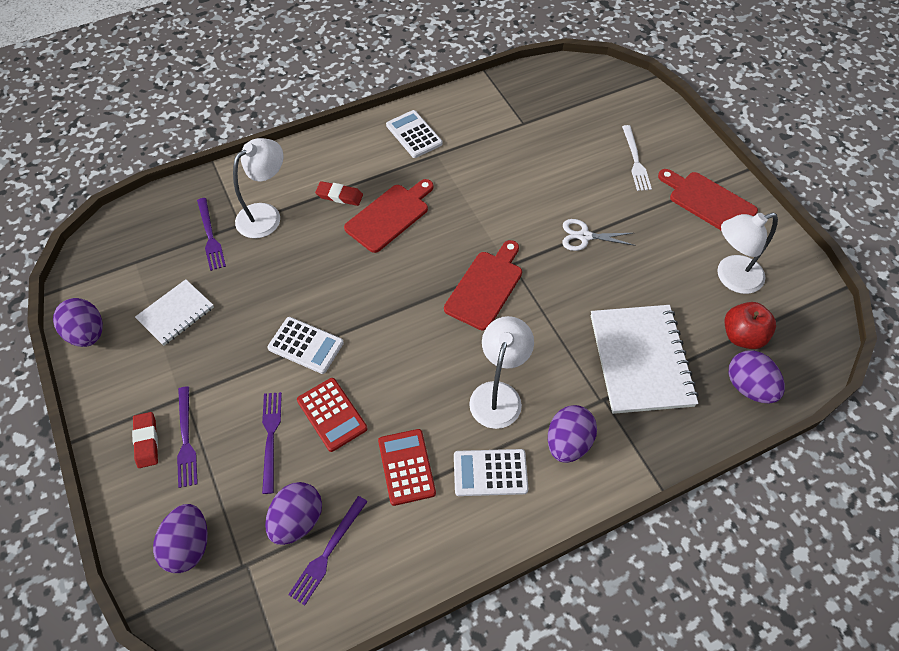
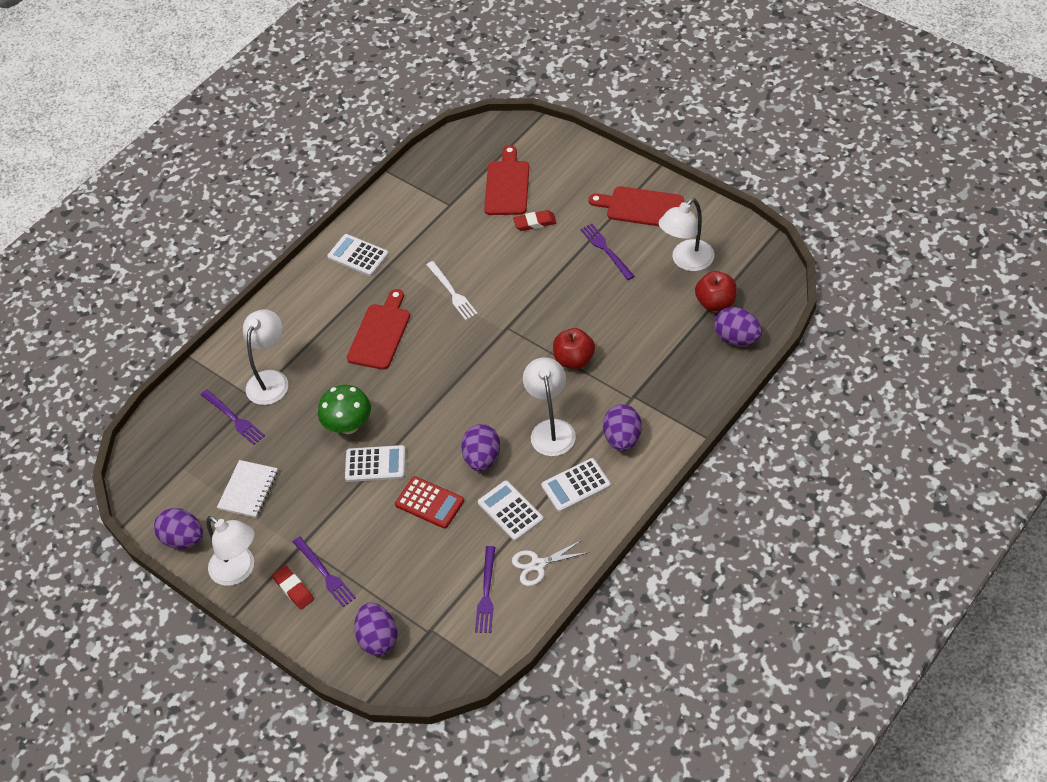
camera: 20 degrees left, 5 degrees down
(112, 393) = (239, 571): none -> white lamp
(271, 437) = (391, 540): purple fork -> purple fork (606, 250)
(297, 520) = (450, 584): purple egg -> purple egg (482, 458)
(306, 293) = (349, 425): none -> green mushroom
(339, 196) = (325, 336): red eraser -> red eraser (535, 223)
(406, 467) = (510, 511): red calculator -> white calculator
(485, 287) = (495, 355): red cutting board -> red cutting board (507, 185)
(562, 329) = (574, 359): none -> red apple
(584, 236) = (554, 279): white scissors -> white scissors (538, 565)
(635, 160) = (563, 197): white fork -> white fork (452, 292)
(640, 360) = (647, 355): white notebook -> none

